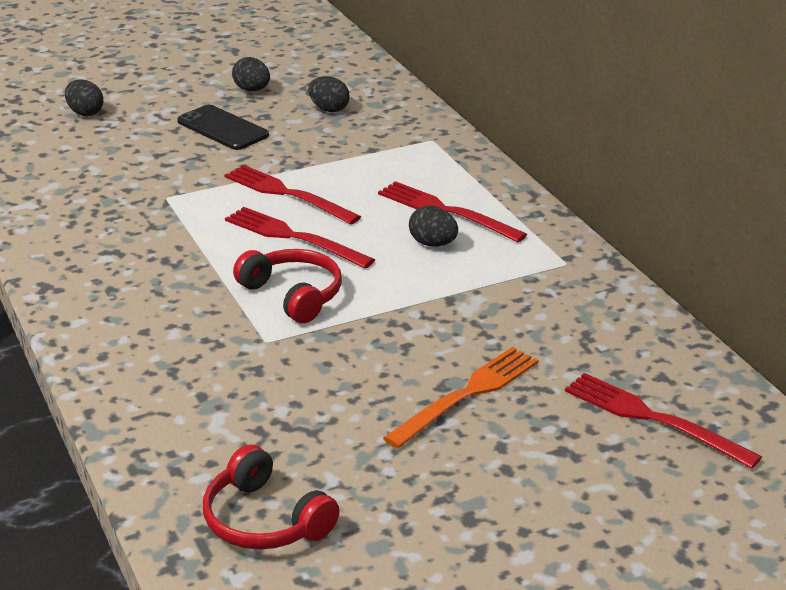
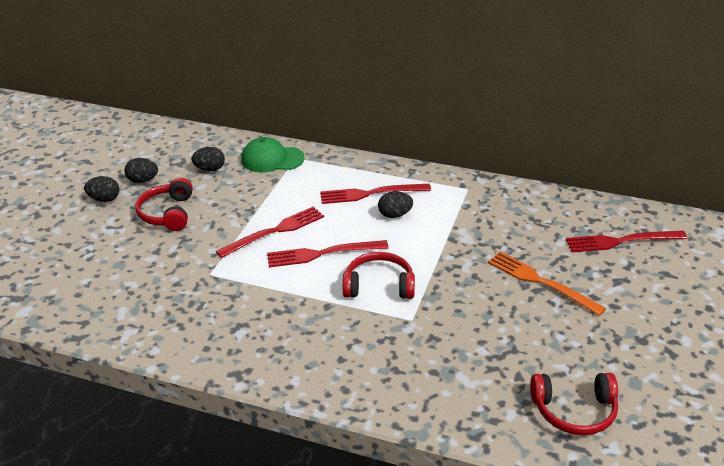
camera: 45 degrees left, 5 degrees up
(85, 113) = (57, 251): black egg -> black egg (104, 199)
(222, 128) = (167, 213): black phone -> red headphones
(287, 194) = (275, 231): red fork -> red fork turned 150 degrees clockwise
(406, 129) = (272, 159): none -> green cap
(467, 394) = (540, 282): orange fork -> orange fork turned 45 degrees counterclockwise

